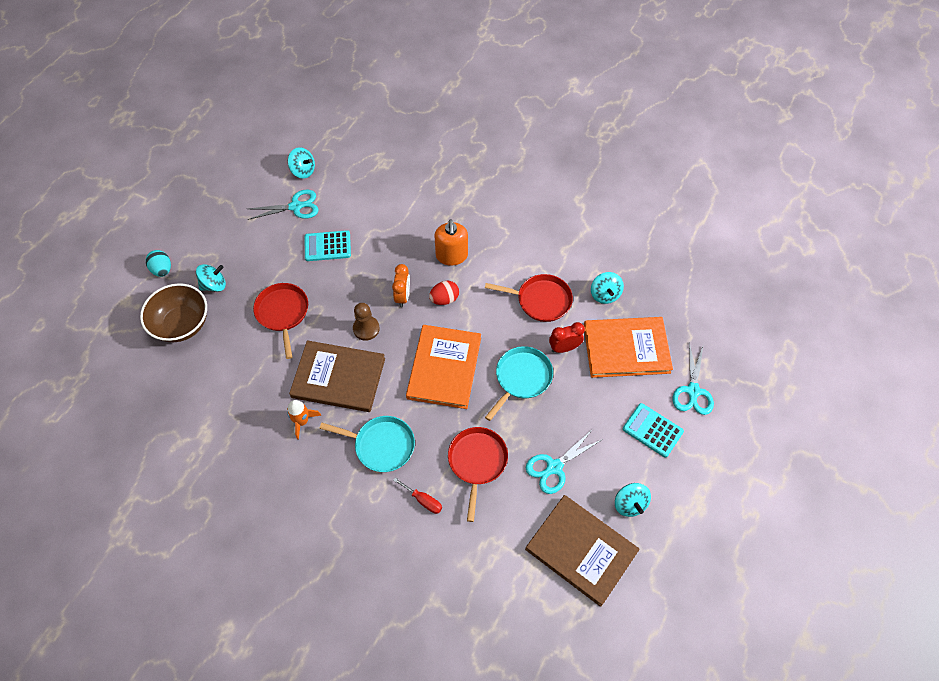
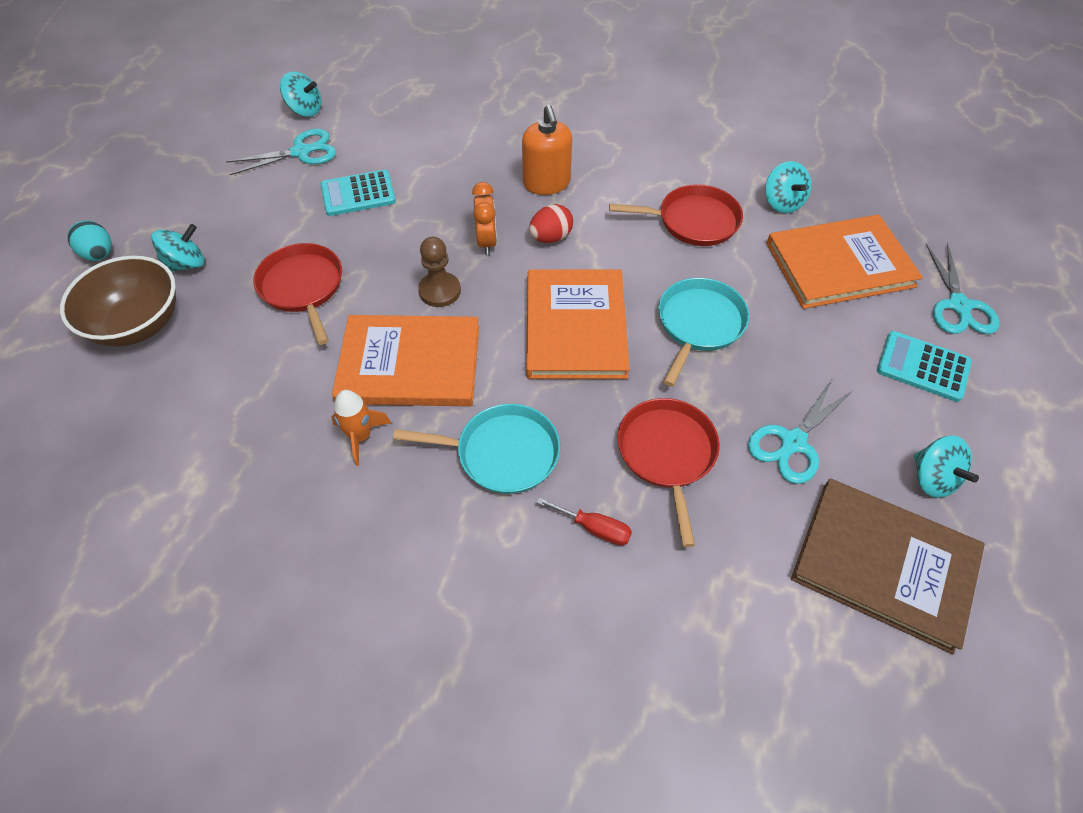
camera: 10 degrees left, 5 degrees down
(338, 378) = (409, 364): brown book -> orange book
(564, 348) = (749, 276): red clock -> none

